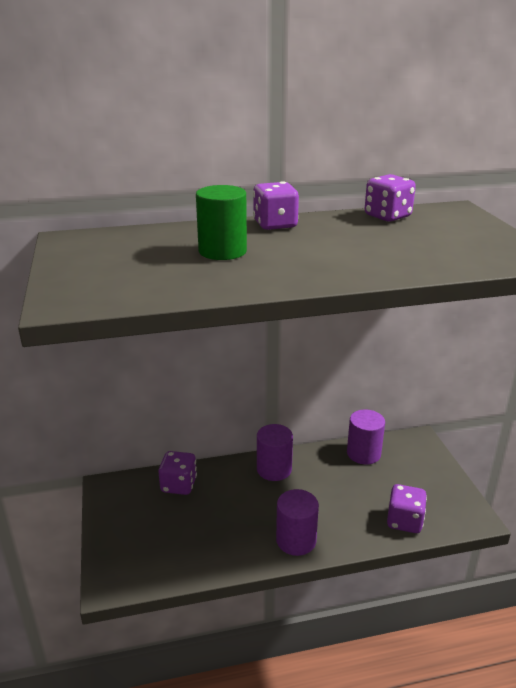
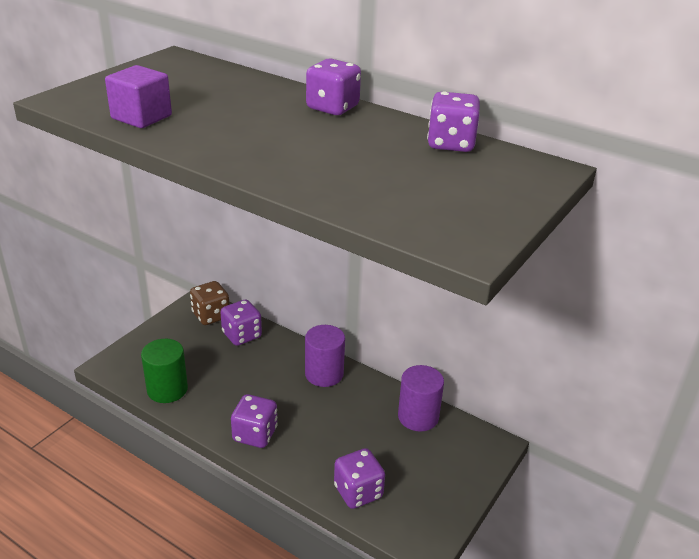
camera: 45 degrees right, 5 degrees up
(132, 488) = (211, 315): none -> brown dice
(171, 284) = (141, 117): none -> purple cube
(222, 251) = (236, 110): green cylinder -> green cylinder (167, 389)
(296, 540) = (255, 434): purple cylinder -> purple dice

